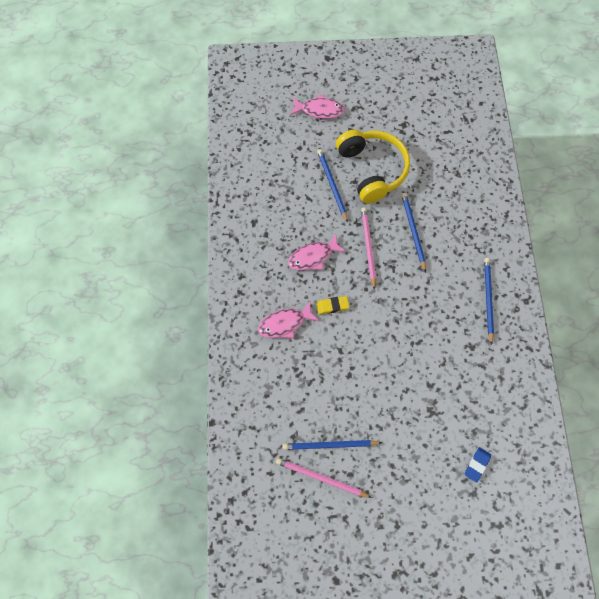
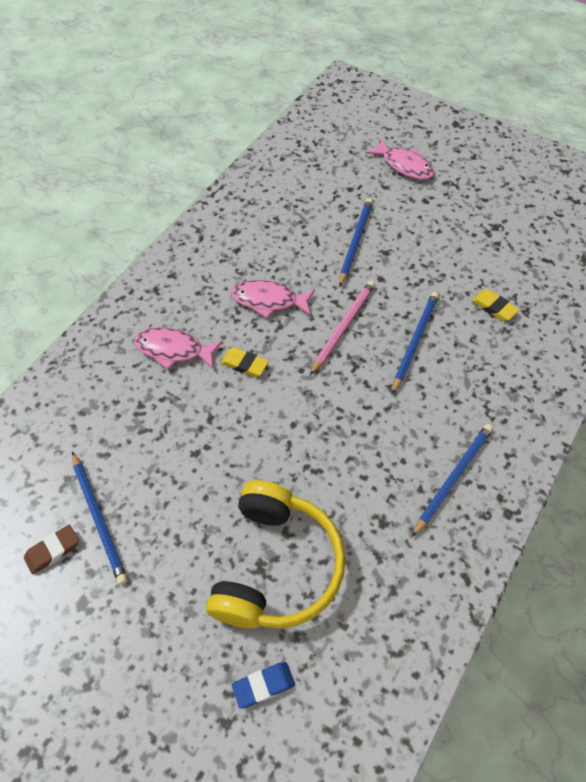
camera: 35 degrees right, 10 degrees down
(321, 478) = (53, 551): pink pencil -> brown eraser
(329, 445) = (99, 518): blue pencil -> blue pencil turned 150 degrees counterclockwise
(372, 170) = (417, 251): yellow headphones -> yellow headphones (276, 566)
(439, 182) = (493, 307): none -> yellow eraser

